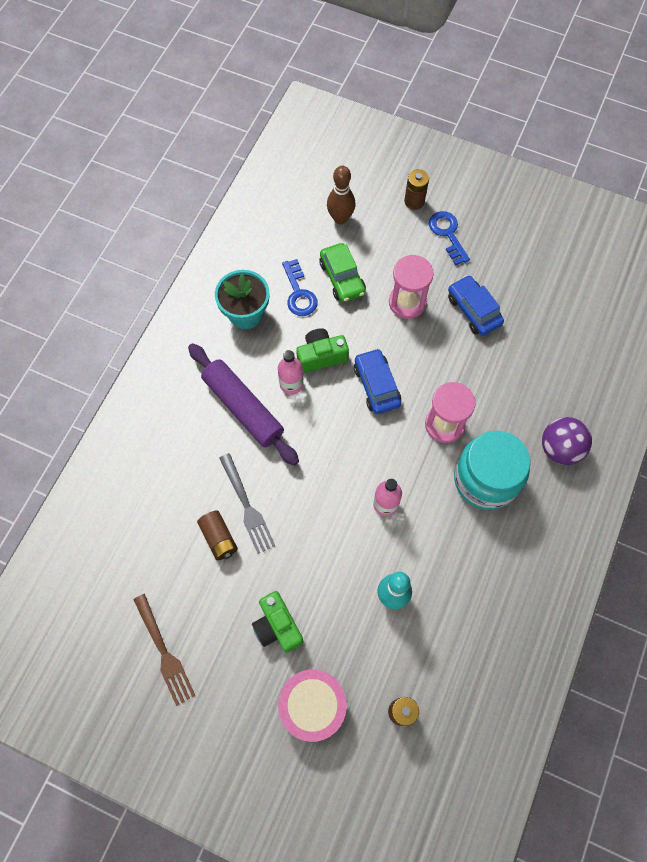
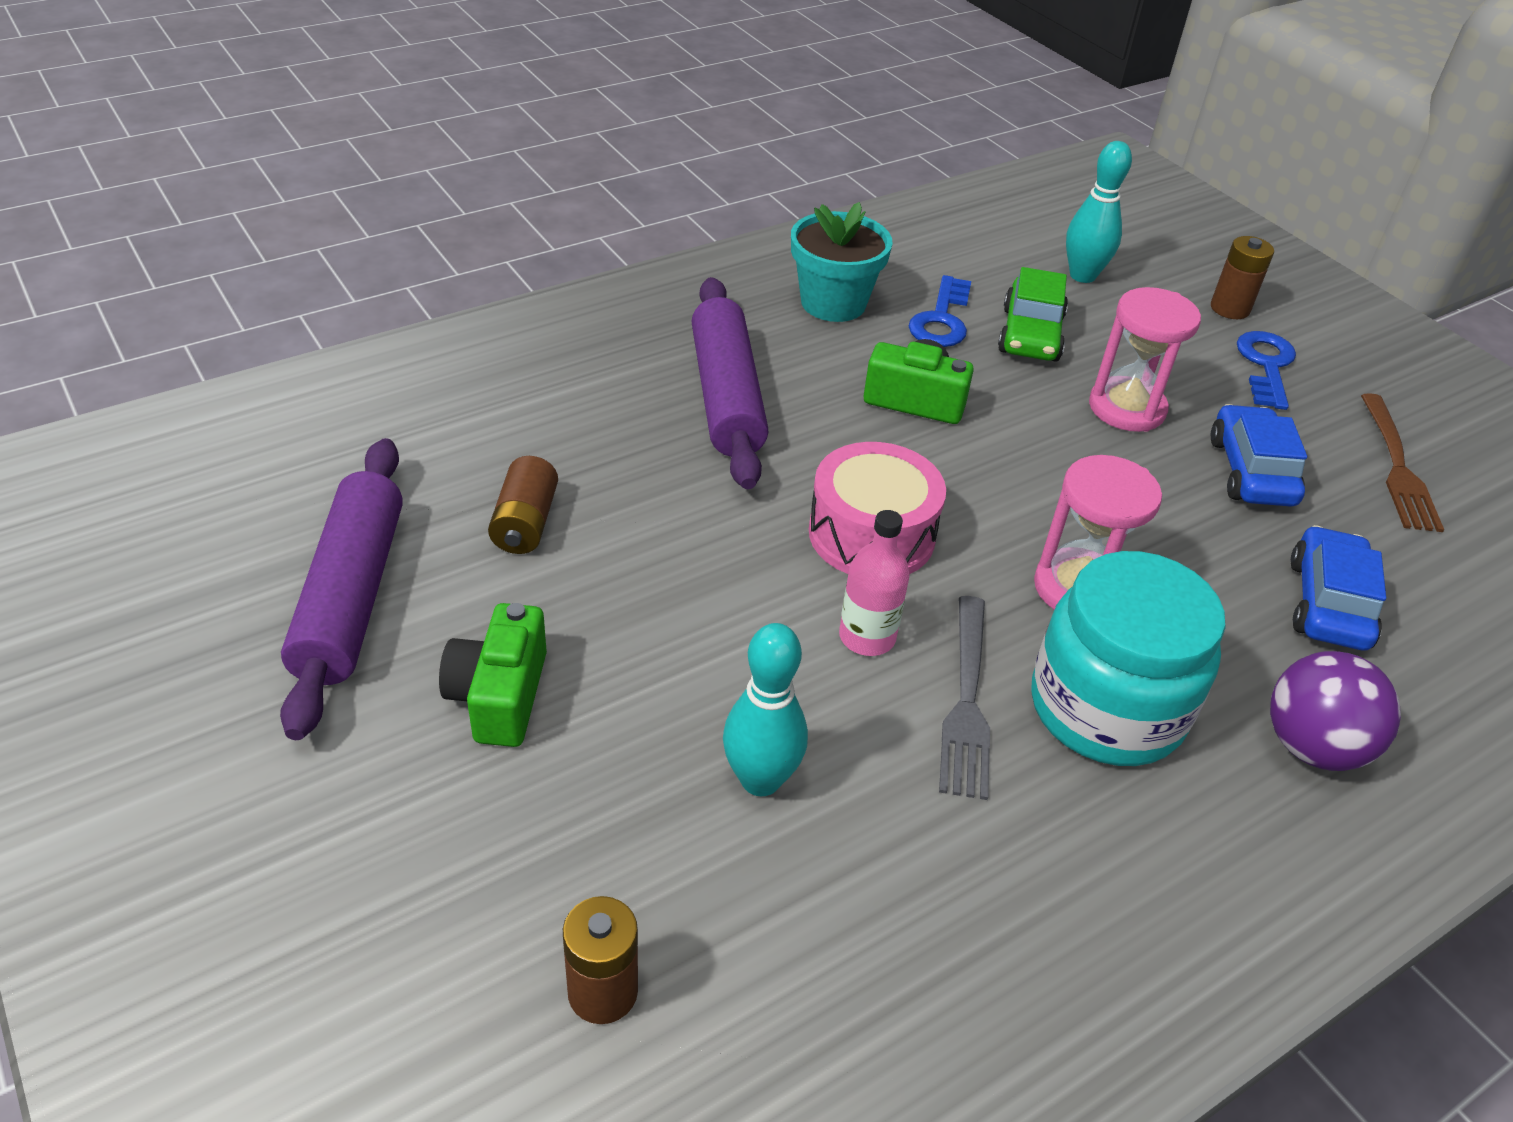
camera: 30 degrees right, 25 degrees down
(164, 652) = (273, 616): brown fork -> brown fork (1397, 467)
(184, 622) = (351, 596): none -> purple rolling pin
(247, 506) = (613, 510): grey fork -> grey fork (966, 702)
(291, 384) = (833, 407): pink bottle -> none
(312, 705) = (438, 860): pink drum -> pink drum (871, 534)
(340, 218) = (1082, 275): brown bowling pin -> turquoise bowling pin
(376, 385) = (985, 477): blue car -> blue car (1328, 603)

